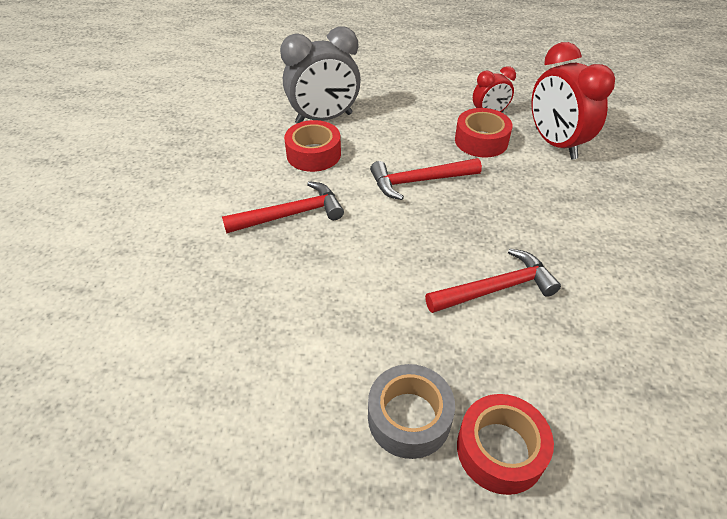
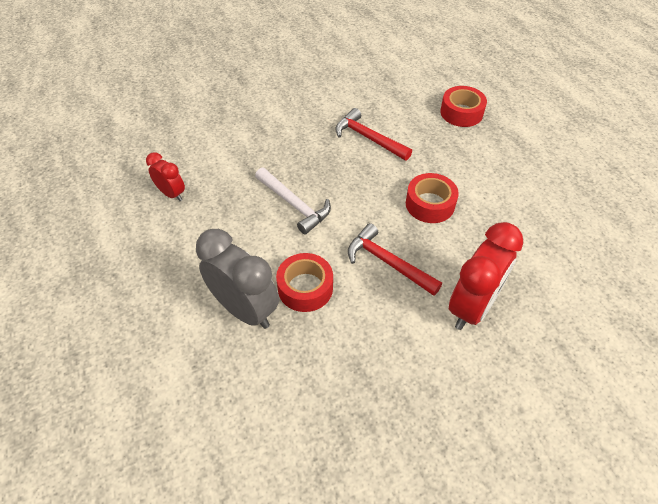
camera: 120 degrees left, 5 degrees up
(409, 417) = (476, 144): grey tape -> none
(419, 181) = (294, 204): red hammer -> white hammer
(481, 141) = (216, 187): red tape -> red tape (430, 204)
(555, 143) = (196, 147): red clock -> red clock (472, 307)

